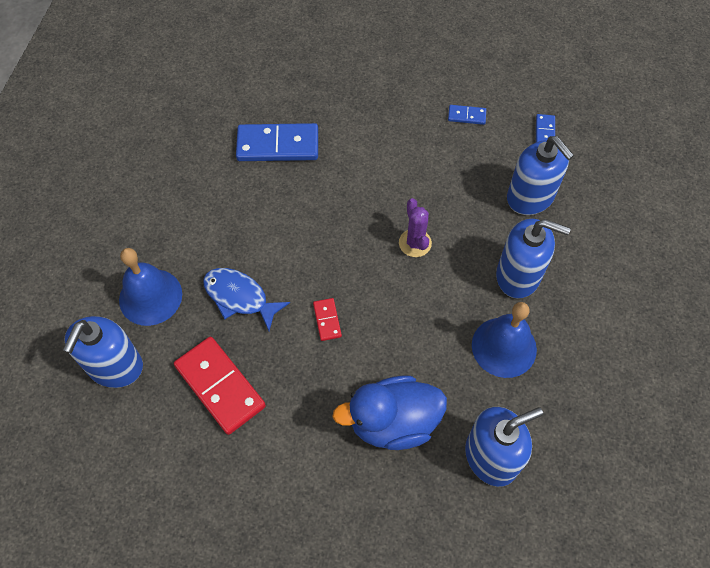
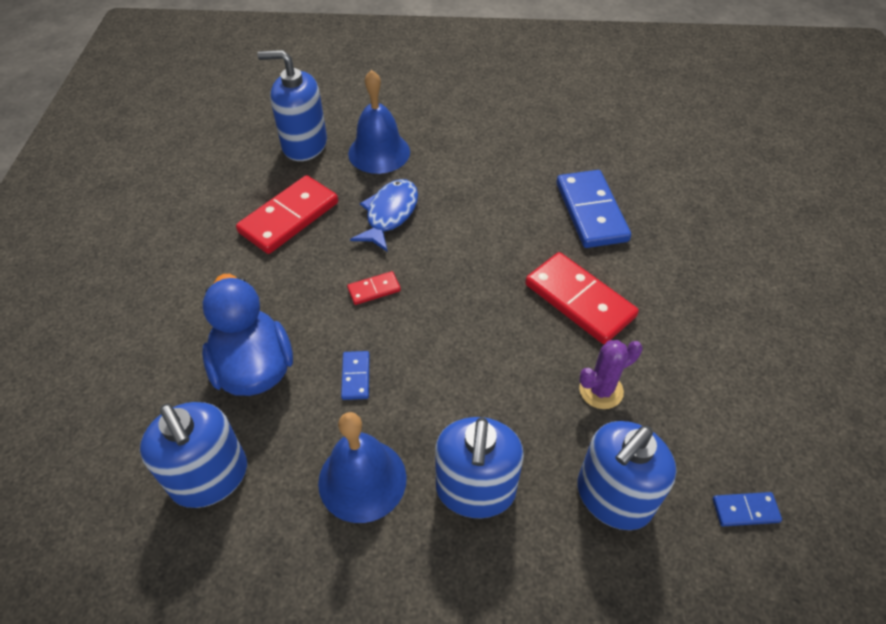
camera: 80 degrees right, 10 degrees down
(368, 176) = (579, 300): none -> red domino
(415, 243) = (495, 361): purple cactus -> purple cactus (601, 390)
(466, 116) = (724, 399): blue domino -> blue domino (355, 376)

